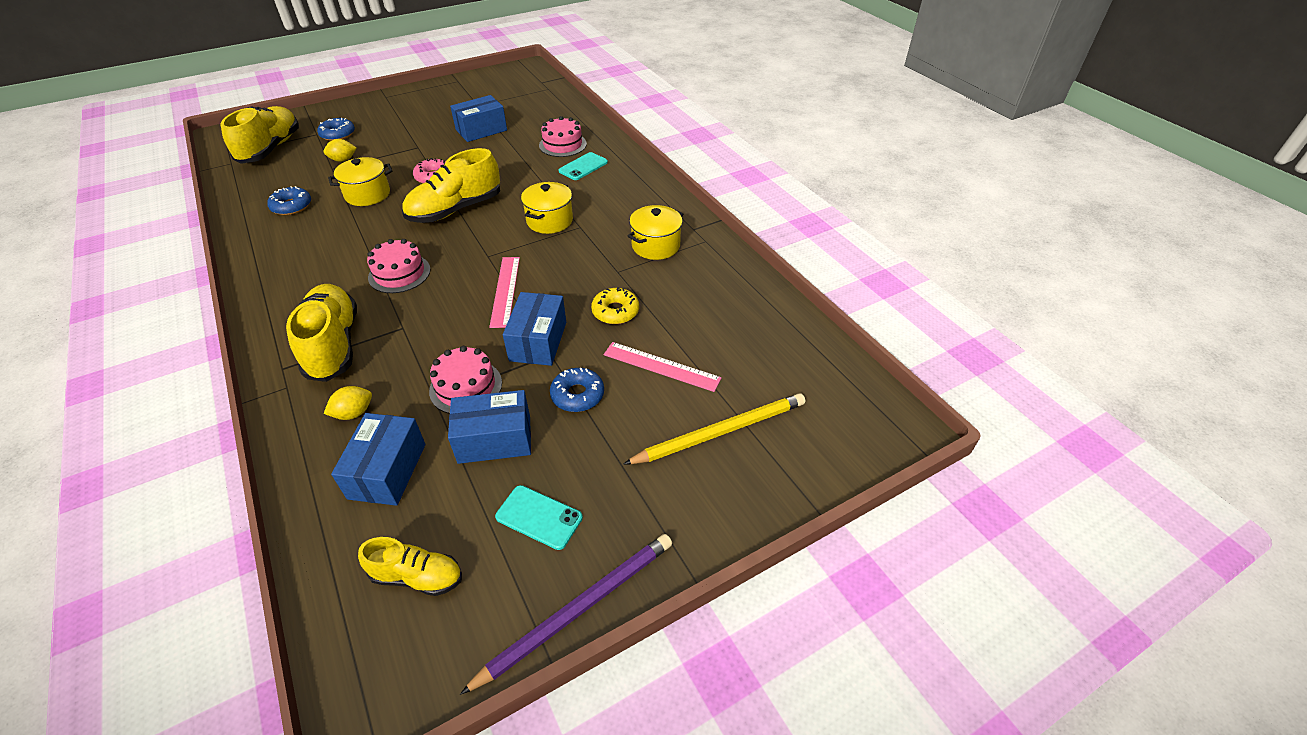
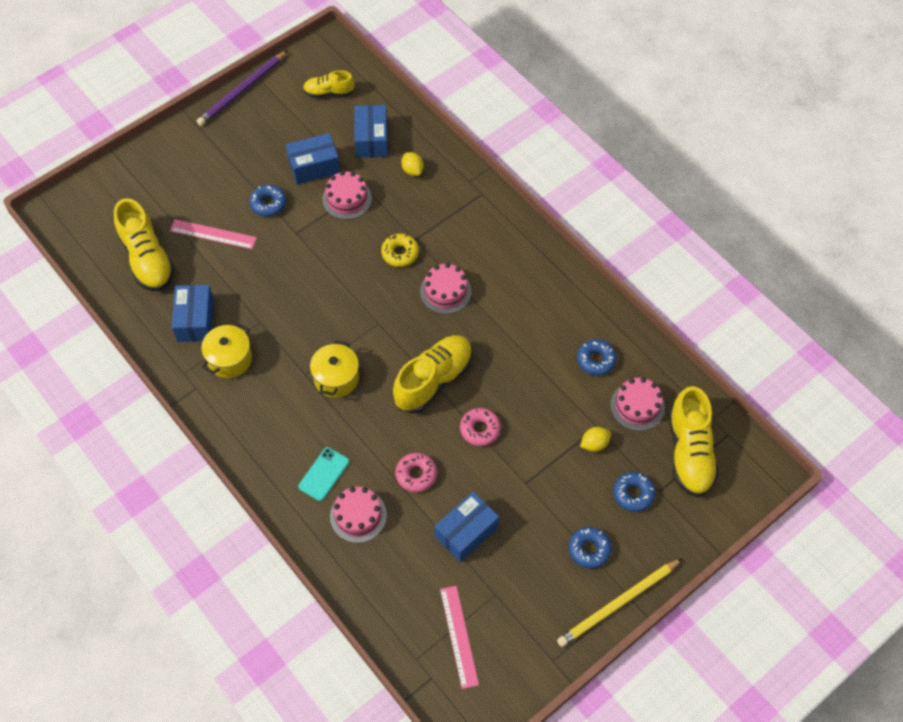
camera: 170 degrees right, 15 degrees up
(285, 176) = (637, 406): none -> pink cake
(333, 345) = (457, 217): yellow shoe -> yellow shoe (147, 259)
(354, 413) = (412, 170): yellow lemon -> yellow lemon turned 75 degrees counterclockwise
(367, 194) = (532, 389): yellow pot -> none
(395, 115) = (589, 549): none -> blue donut
(504, 159) = (416, 474): none -> pink donut
(505, 291) = (349, 286): pink ruler -> pink ruler (459, 636)
(538, 341) = (308, 242): blue box -> blue box (195, 320)
(539, 517) = (273, 128): turquoise phone -> none
(615, 311) = (254, 278): yellow donut -> yellow donut (400, 253)
(720, 432) = (170, 192): yellow pencil -> yellow pencil (618, 604)

